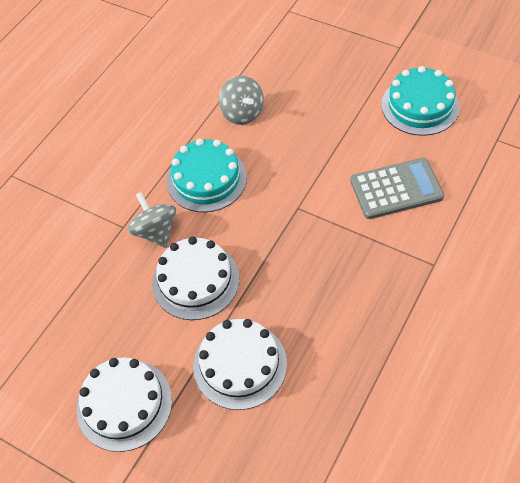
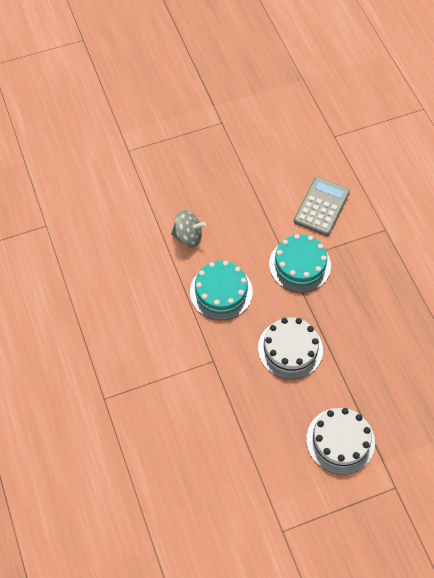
camera: 55 degrees left, 5 degrees up
(155, 232) = (234, 345): grey spinning top -> none
(240, 364) = (365, 365): white cake -> none
(420, 106) = (275, 149): turquoise cake -> turquoise cake (300, 265)

